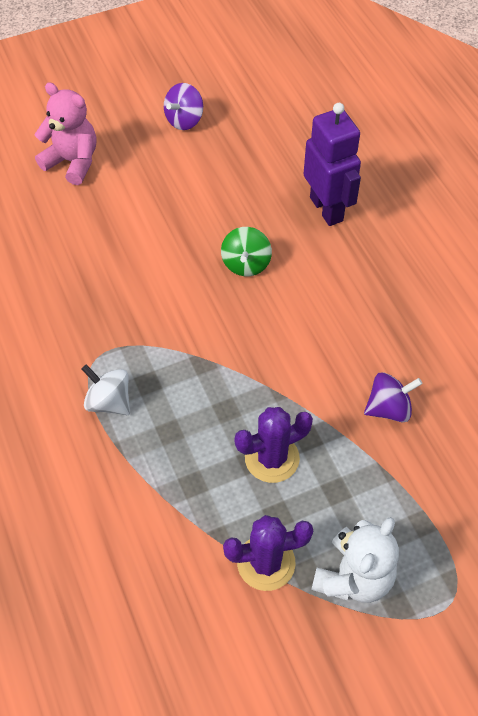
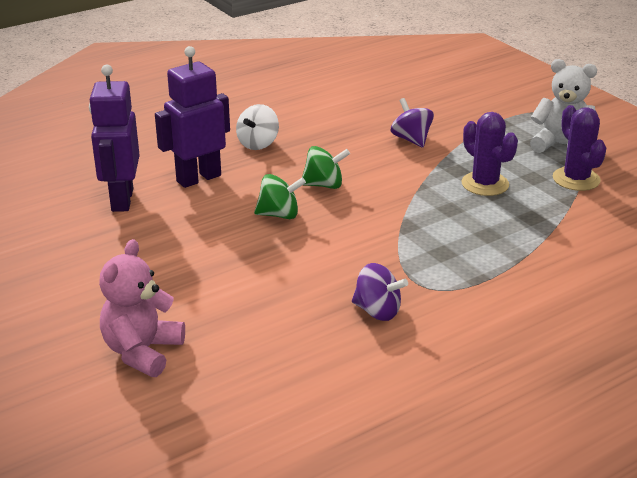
camera: 100 degrees left, 25 degrees down
(109, 401) = (474, 272): white spinning top -> white spinning top (258, 144)
(184, 120) = (66, 275): purple spinning top -> purple spinning top (377, 311)
(295, 153) = (121, 200): none -> purple robot
(296, 307) = (324, 185): none -> green spinning top

